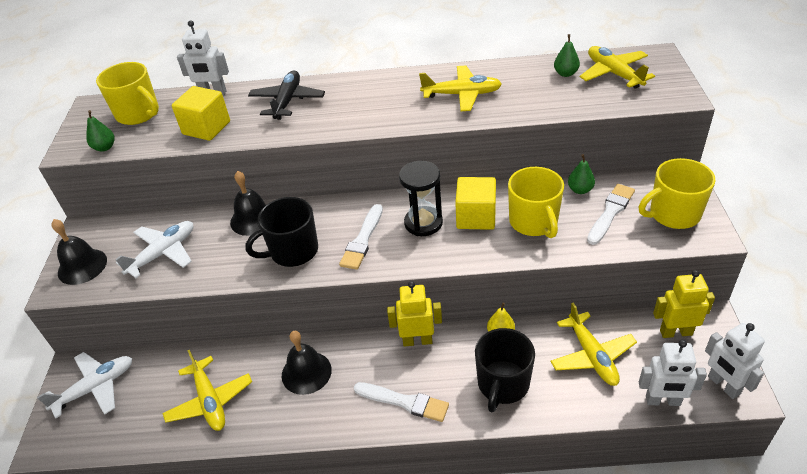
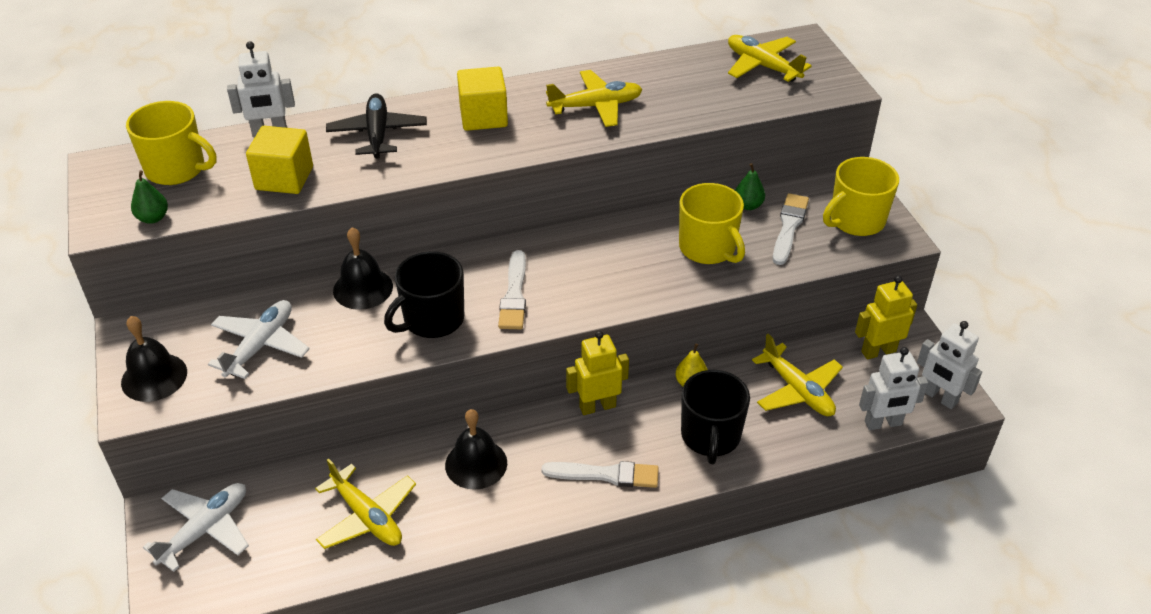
camera: 20 degrees left, 0 degrees up
(423, 223) = (580, 265): black hourglass -> none
(476, 217) = (640, 251): yellow cube -> yellow cube (483, 117)
(565, 73) = (708, 70): green pear -> none

